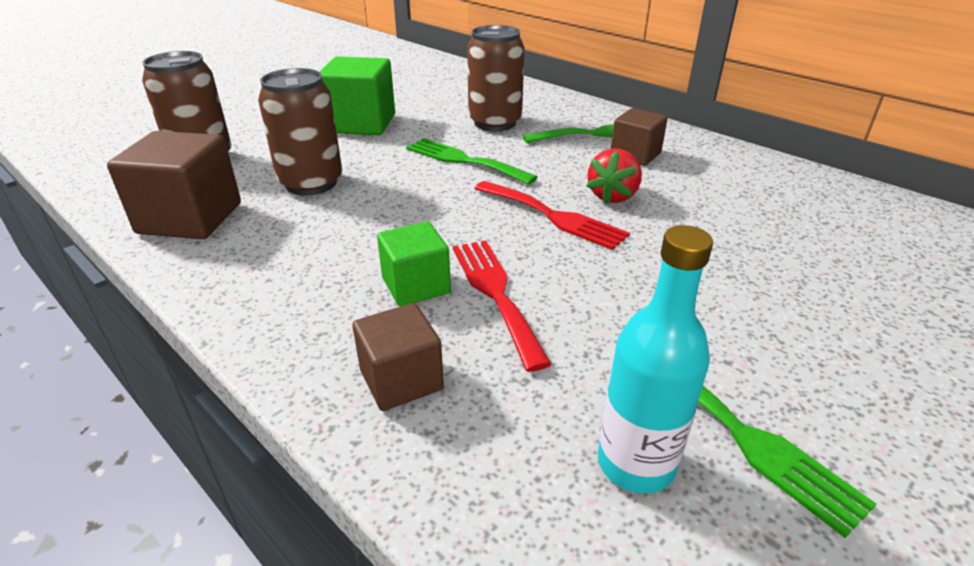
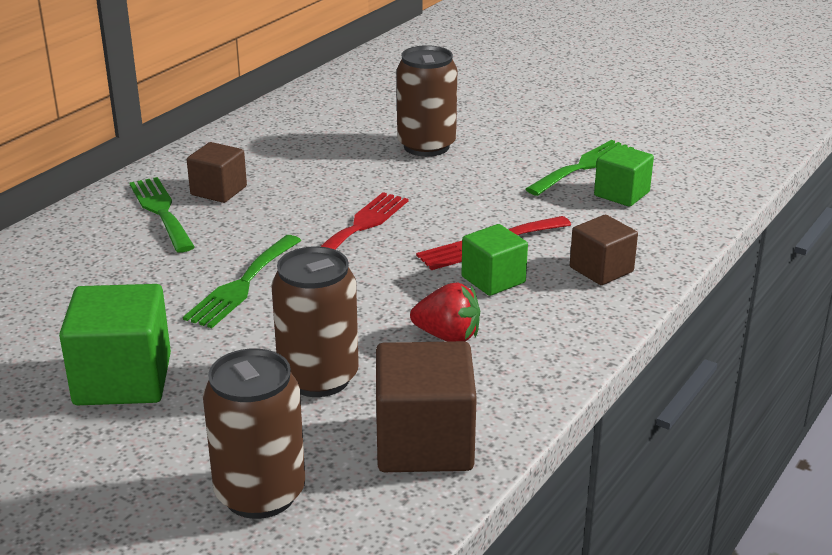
camera: 100 degrees left, 5 degrees down
(495, 123) = (125, 275): brown can -> brown can (426, 146)
(613, 196) = (313, 201): red strawberry -> red strawberry (448, 336)
(636, 463) = (621, 194): turquoise bottle -> green cube

